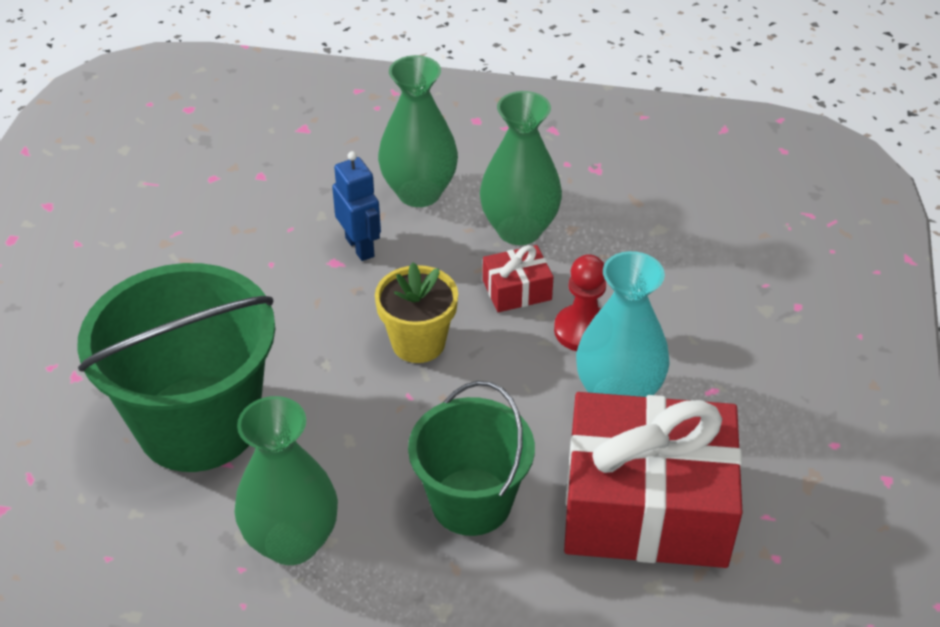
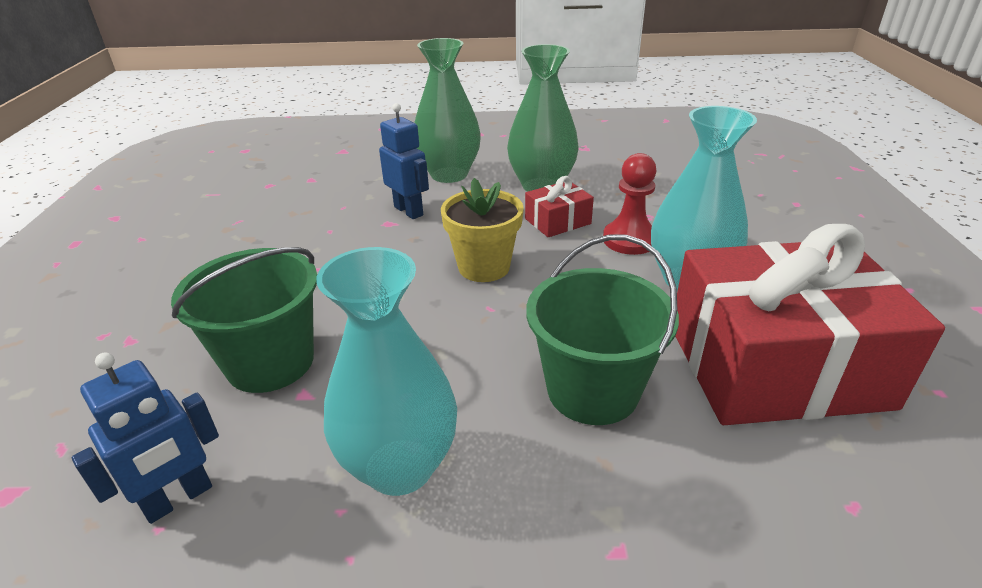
camera: 10 degrees left, 10 degrees down
(122, 537) = (178, 499): none -> blue robot
(198, 423) = (270, 362): green bucket -> green bucket, size x0.63
(292, 542) = (400, 466): green vase -> turquoise vase

